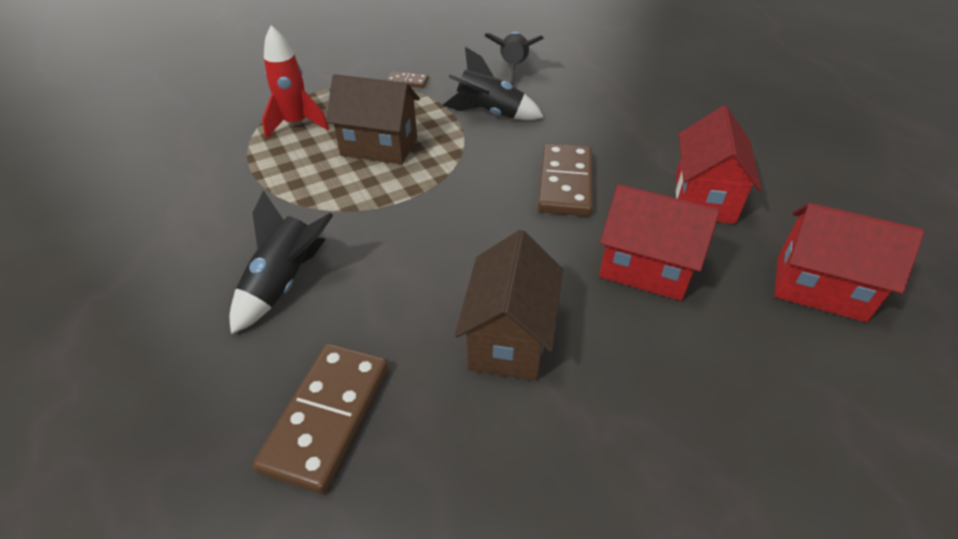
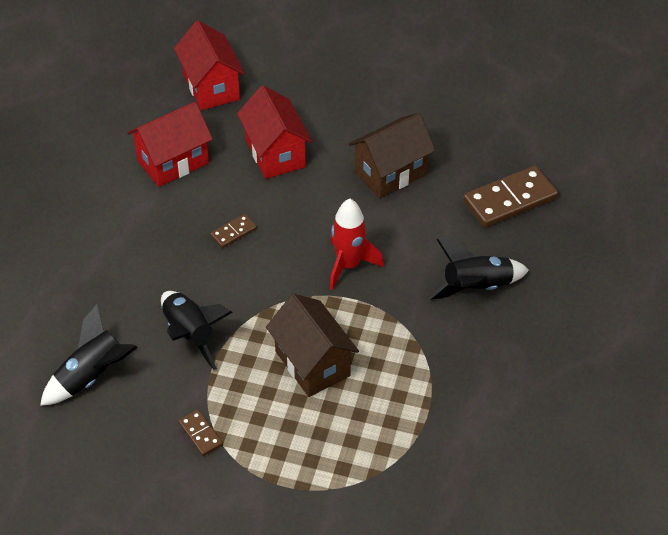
camera: 135 degrees left, 5 degrees up
(296, 124) = (349, 445): red rocket -> red rocket (348, 265)
(565, 183) = (233, 232): brown domino -> brown domino, size x0.49

